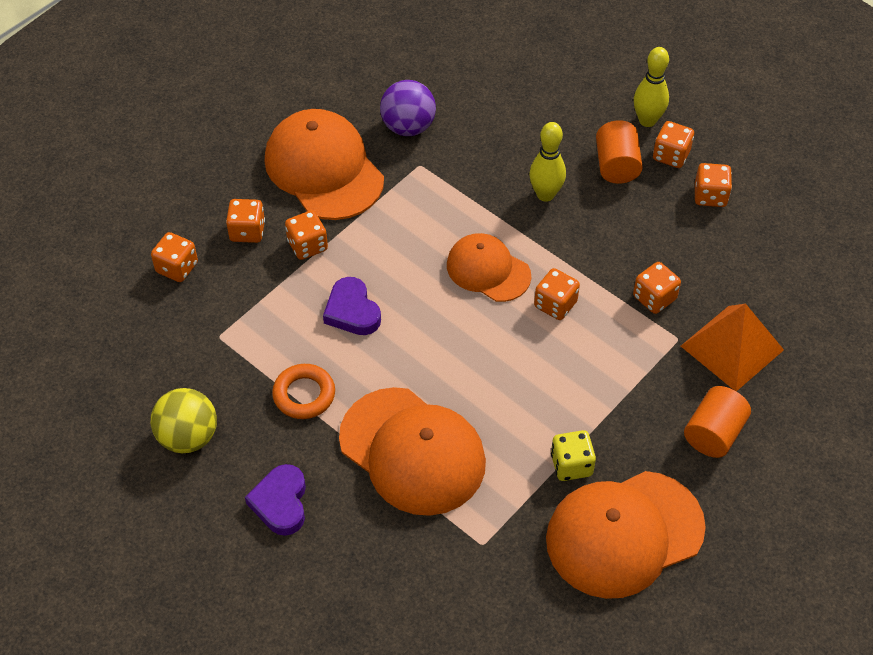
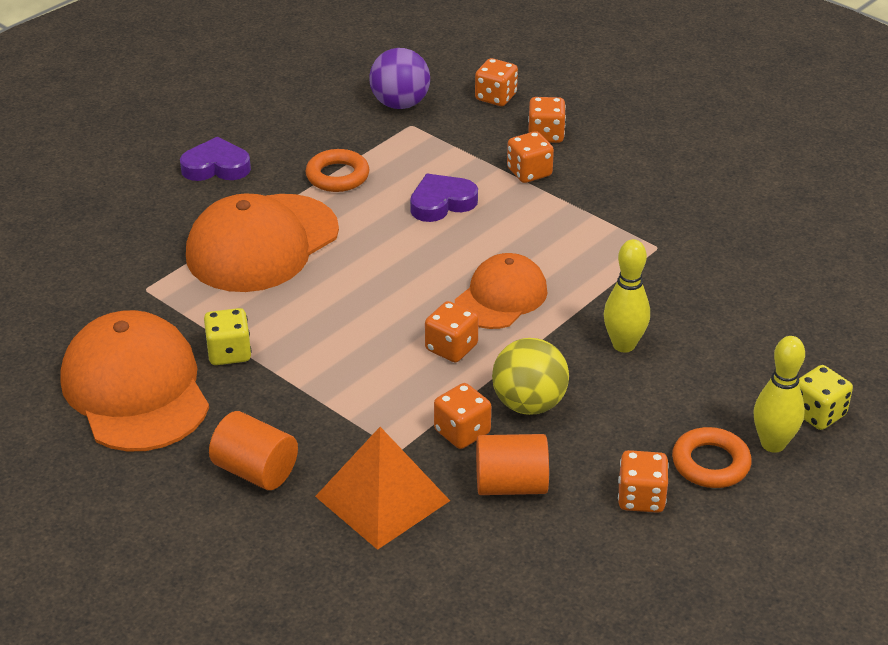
camera: 90 degrees right, 15 degrees down
(188, 437) = (296, 114): yellow ball -> yellow ball (529, 404)
(324, 169) = (640, 180): orange cap -> none
(408, 127) = (717, 238): purple ball -> purple ball (400, 104)
(614, 93) = (818, 413): none -> yellow dice
(616, 165) = (683, 410): orange cylinder -> orange cylinder (511, 485)
(671, 155) = (710, 463): orange dice -> orange ring

